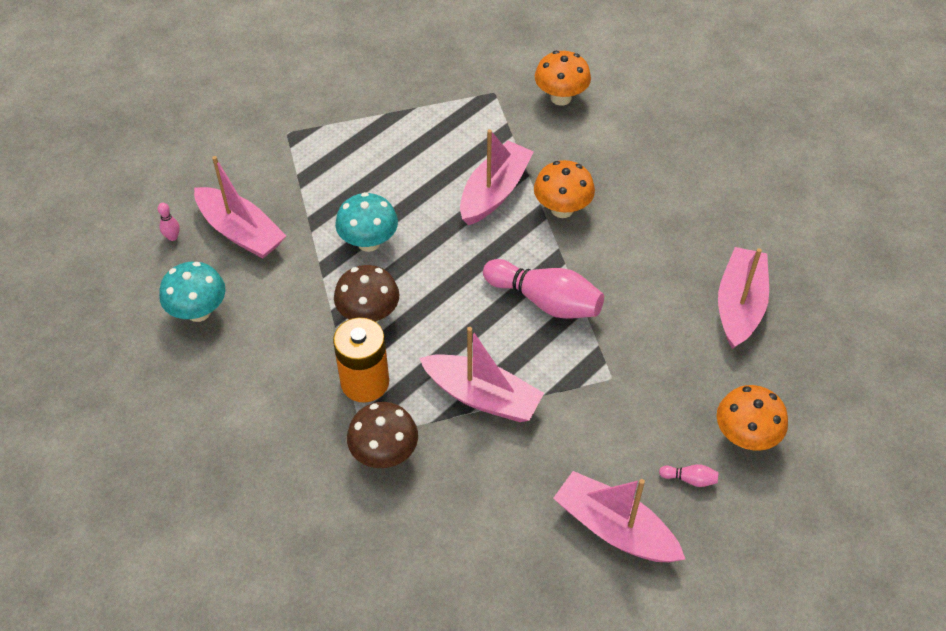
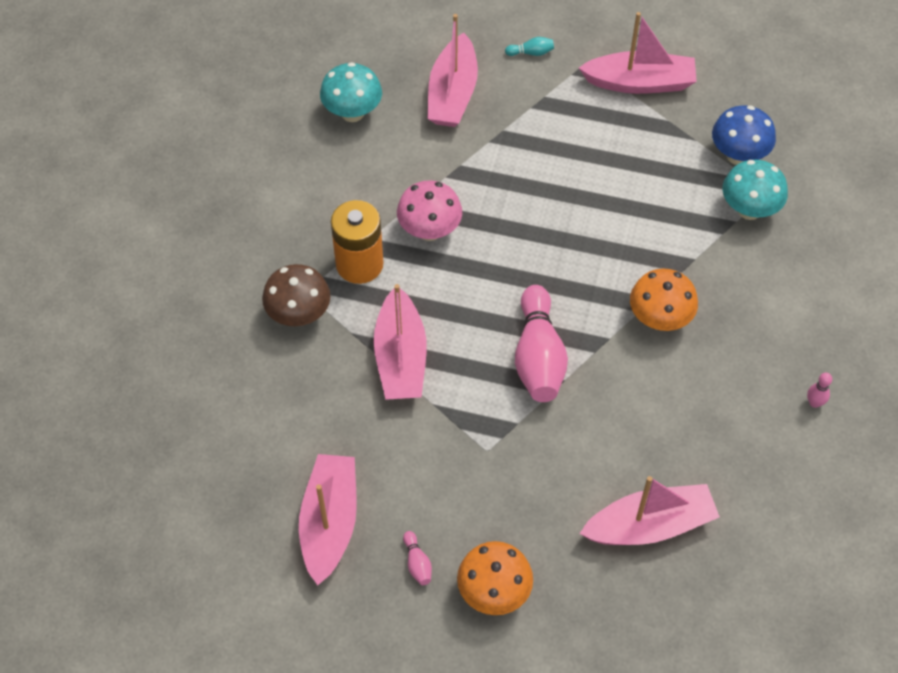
camera: 60 degrees right, 5 degrees up
(172, 237) = (414, 52): pink bowling pin -> pink bowling pin (814, 403)
(245, 161) = (531, 53): none -> turquoise bowling pin
(369, 242) = (508, 189): turquoise mushroom -> turquoise mushroom (749, 209)
(369, 315) = (429, 230): brown mushroom -> pink mushroom
(449, 91) = (738, 155): none -> blue mushroom
(494, 192) = (639, 254): pink boat -> pink boat (640, 82)
(561, 98) = (806, 250): orange mushroom -> none

